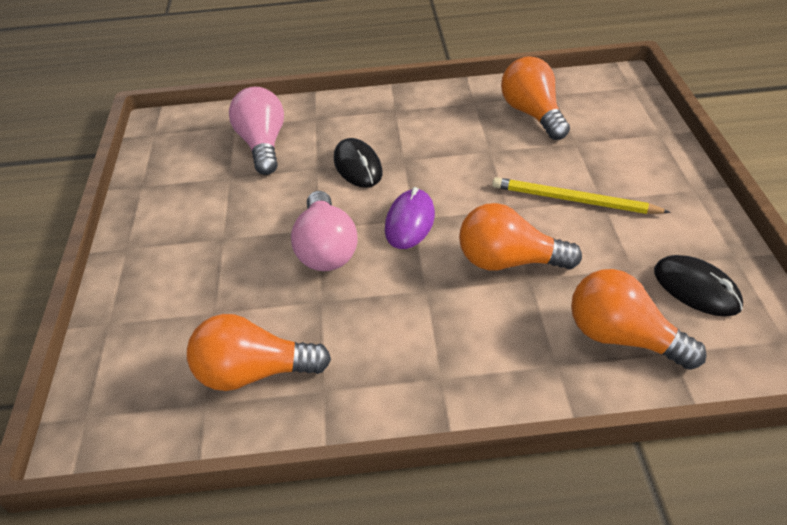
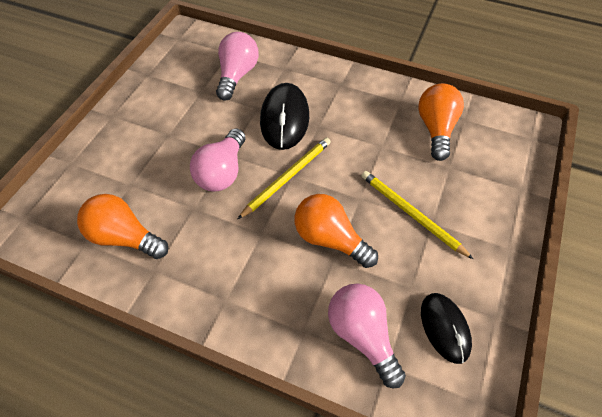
camera: 25 degrees right, 10 degrees up
(357, 166) = (284, 119): black mouse -> black mouse, size x1.52
(410, 222) = (287, 177): purple mouse -> yellow pencil
(622, 337) = (362, 335): orange light bulb -> pink light bulb

